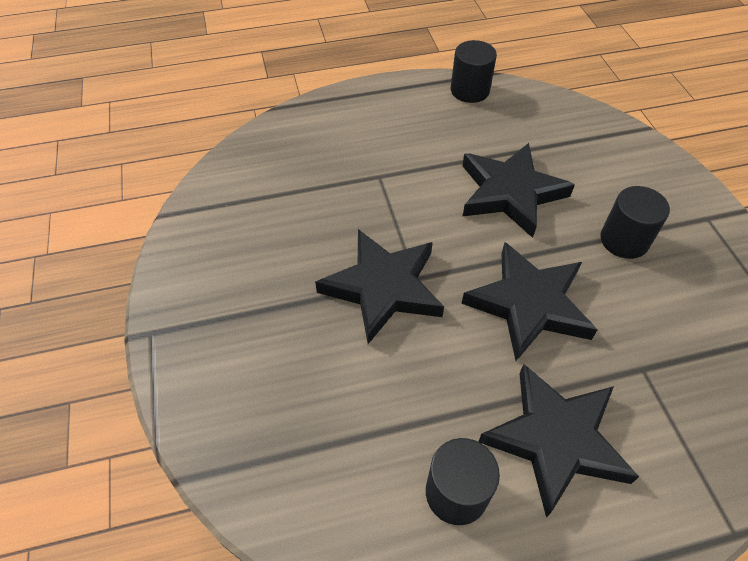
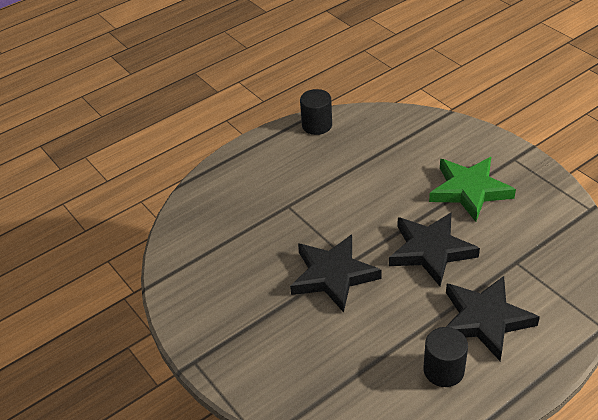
camera: 20 degrees left, 10 degrees down
(510, 193) = (382, 186): black star -> none
(624, 240) = (469, 190): black cylinder -> green star

